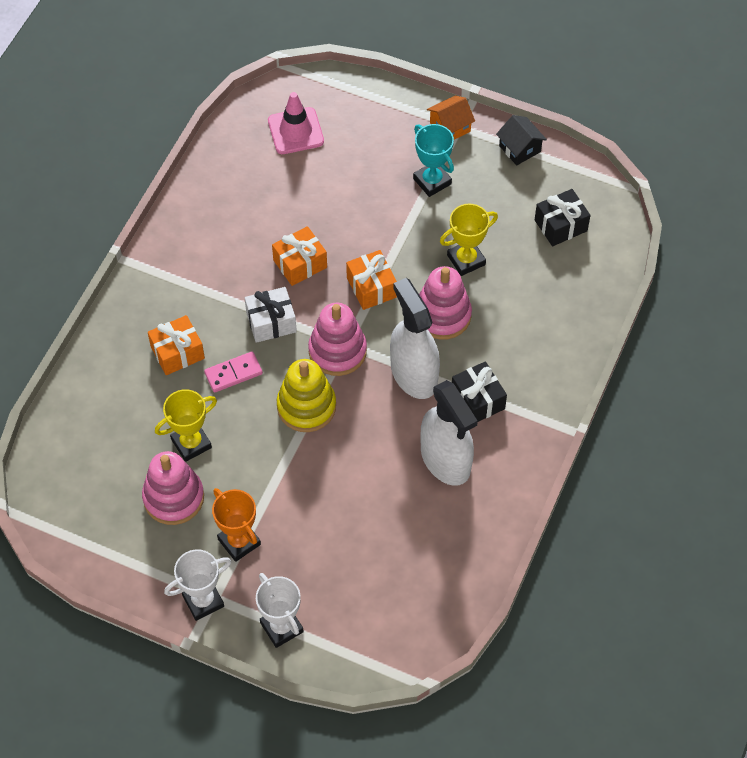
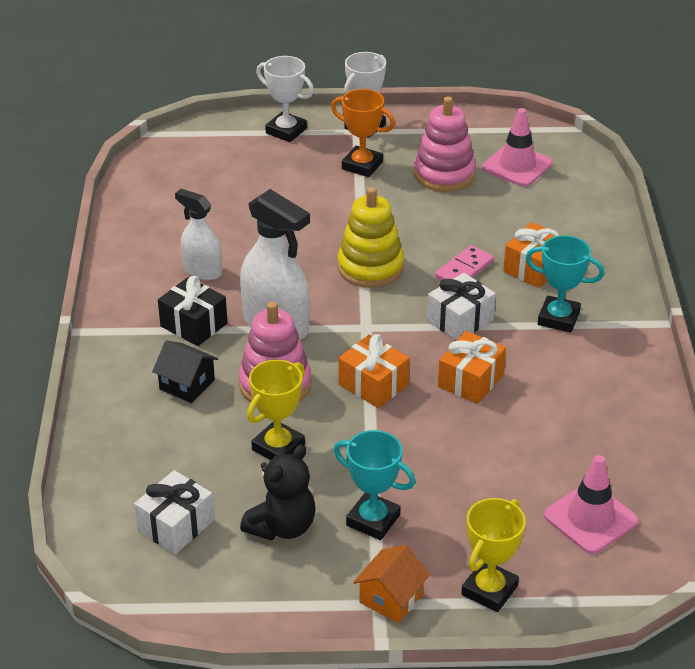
camera: 155 degrees right, 20 degrees down
(102, 482) = (517, 166): none -> pink traffic cone
(191, 443) = (460, 211): yellow trophy -> yellow trophy (489, 590)
(197, 294) = (558, 318): none -> turquoise trophy
(337, 351) = (371, 318): pink stacking toy -> none
(445, 460) = (202, 270): white spray bottle -> white spray bottle, size x0.61
(492, 198) = (282, 527): none -> black teddy bear
(519, 148) = (277, 604): black house -> black house (187, 384)
(560, 225) = (176, 525): black gift -> white gift

